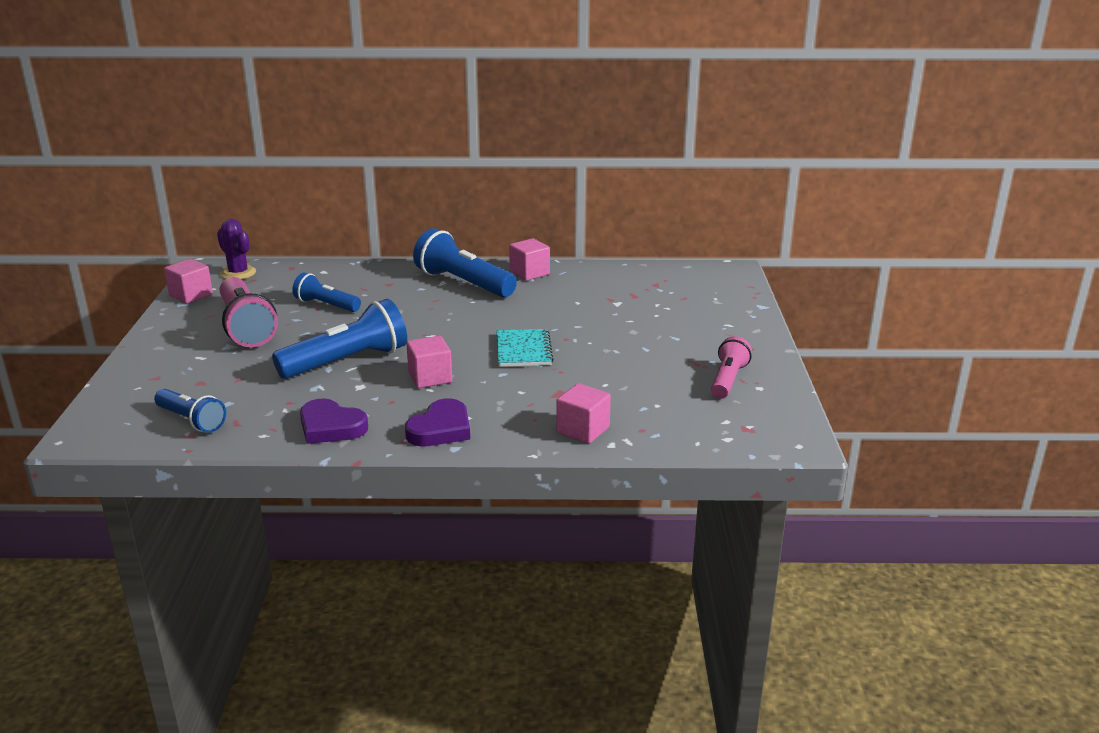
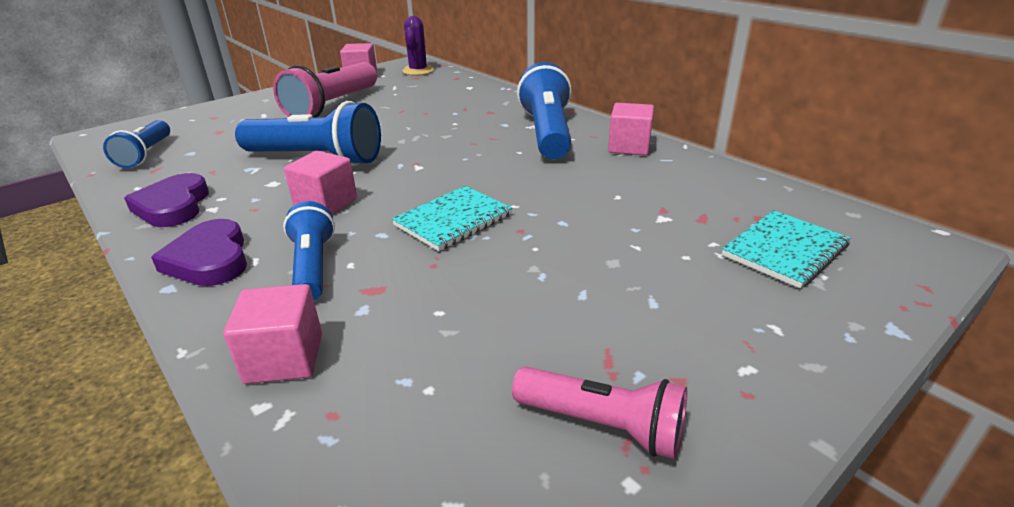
camera: 50 degrees right, 5 degrees up
(326, 305) = (411, 110): blue flashlight -> blue flashlight (313, 266)
(441, 429) = (210, 259): purple heart -> purple heart turned 75 degrees clockwise
(687, 294) = (784, 250): none -> turquoise notebook
(728, 380) = (603, 425): pink flashlight -> pink flashlight turned 45 degrees clockwise

